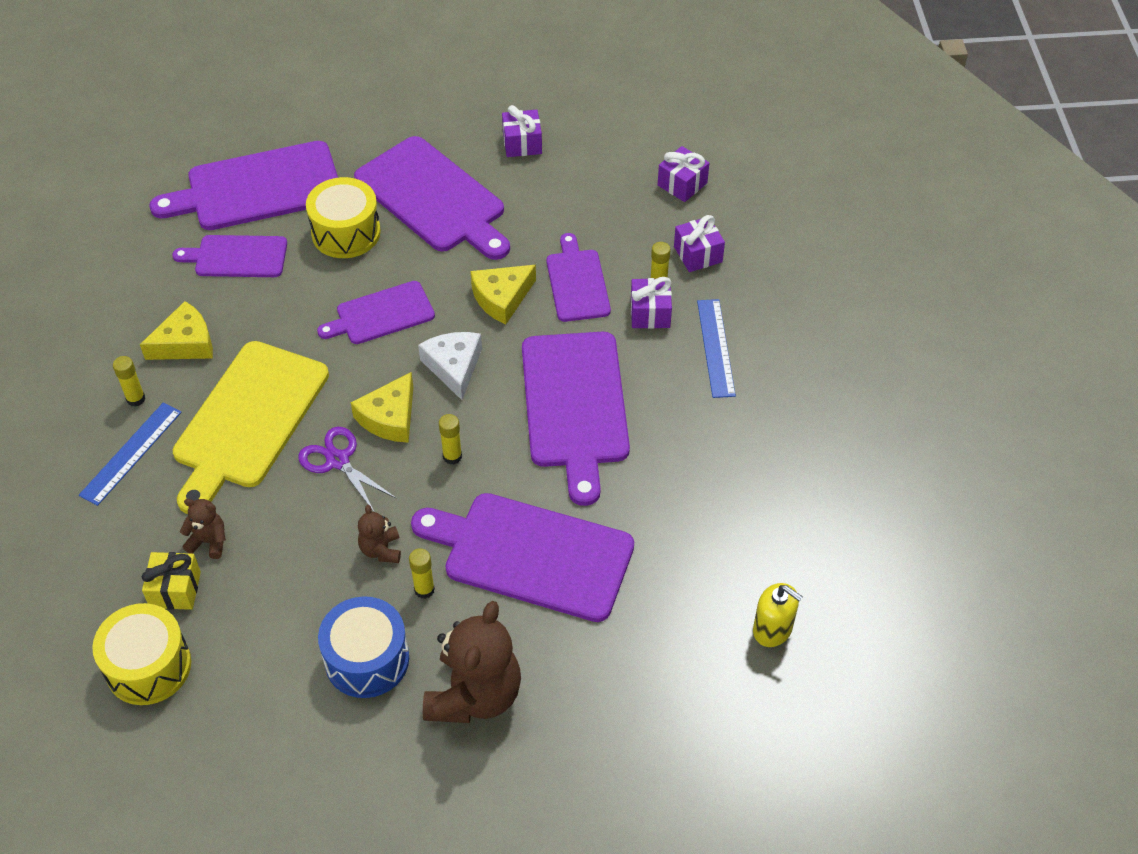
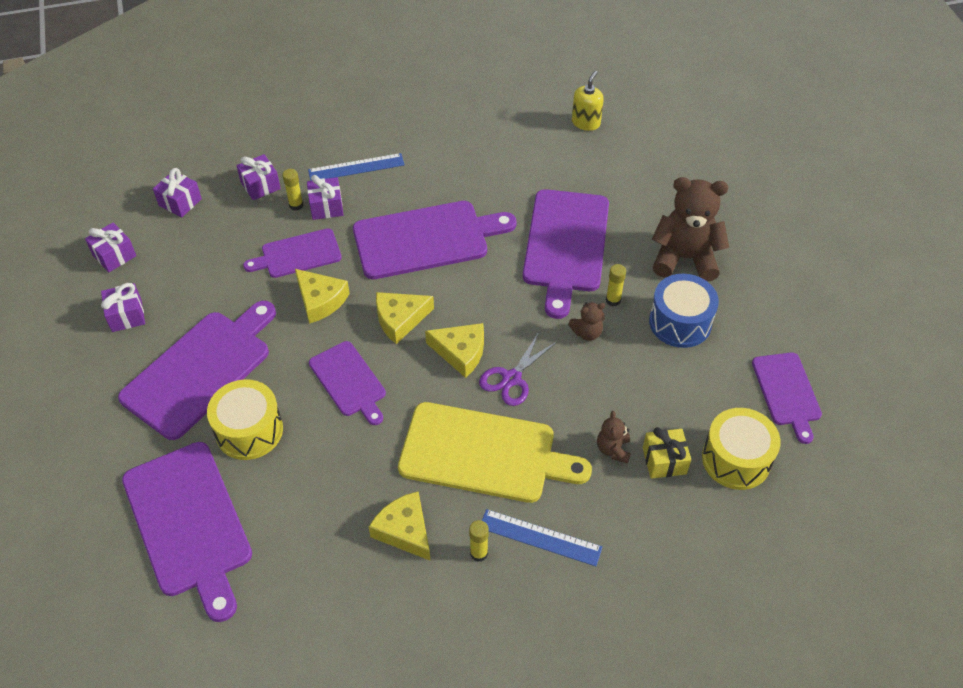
camera: 100 degrees left, 0 degrees up
(237, 257) = (288, 516): purple cutting board -> purple cutting board (787, 392)
(452, 456) = (490, 305): yellow glue stick -> none
(454, 367) = (400, 319): white cheese -> yellow cheese
(610, 133) = (114, 255): none -> purple gift

